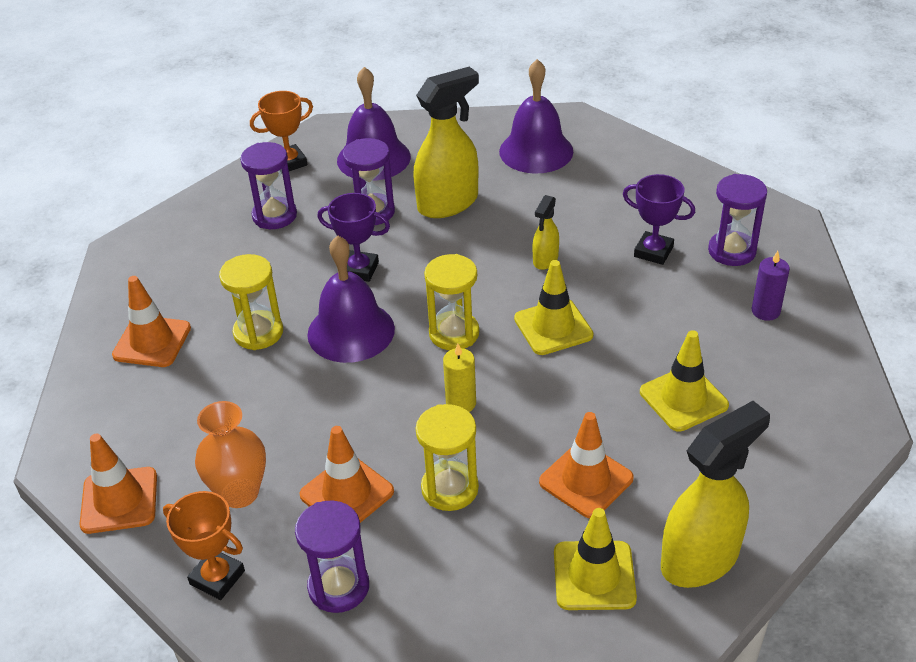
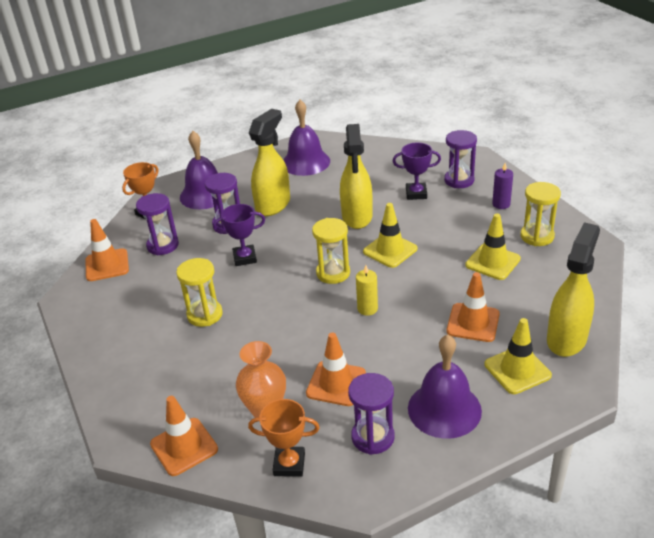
camera: 25 degrees left, 5 degrees down
(152, 342) = (133, 345): orange traffic cone -> orange traffic cone (107, 265)
(351, 331) = (266, 293): purple bell -> purple bell (444, 409)
(450, 488) = (397, 357): yellow hourglass -> yellow hourglass (537, 236)
(545, 260) = (357, 217): yellow spray bottle -> yellow spray bottle, size x1.99

